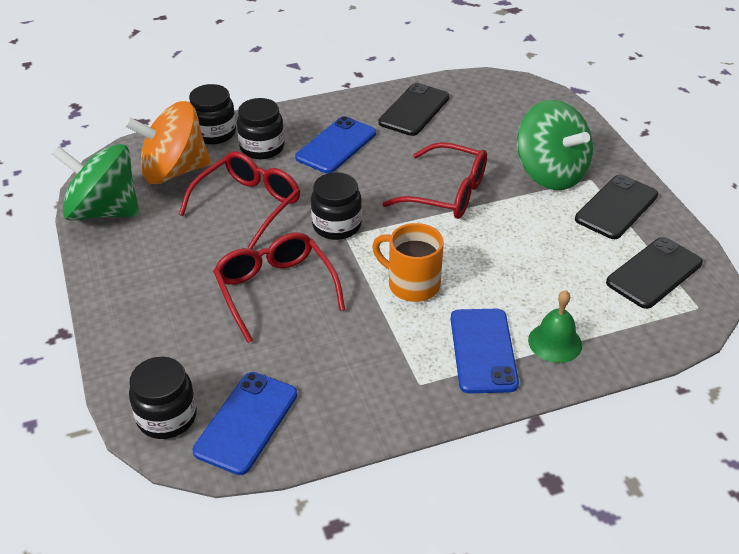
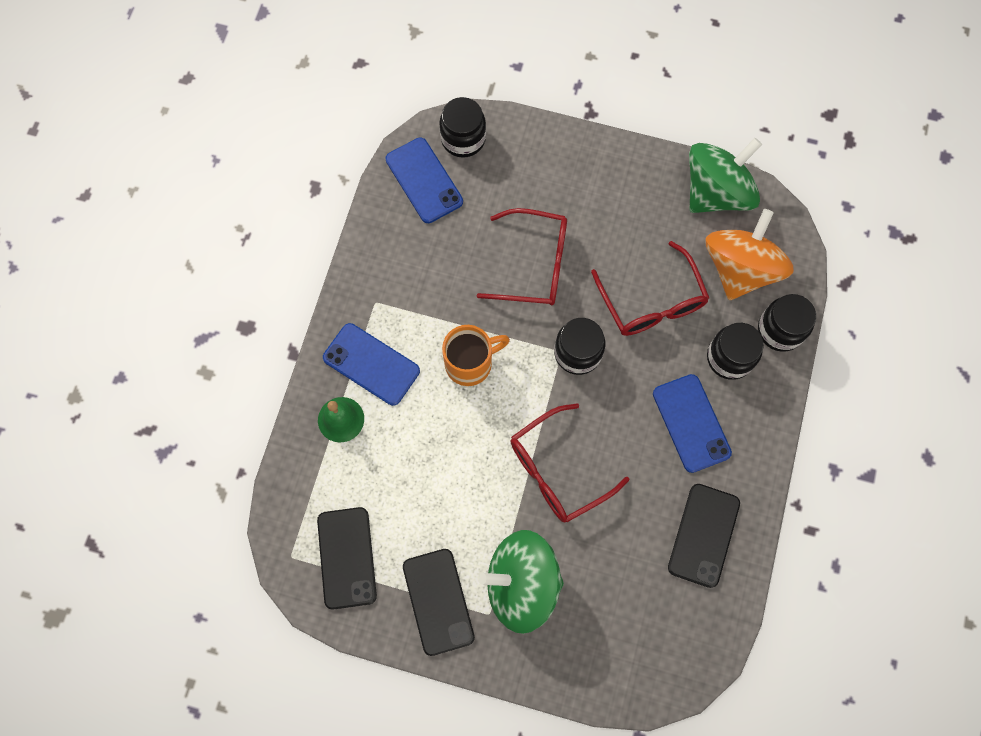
camera: 125 degrees right, 30 degrees up
(414, 110) = (703, 535): black phone -> black phone turned 45 degrees clockwise

